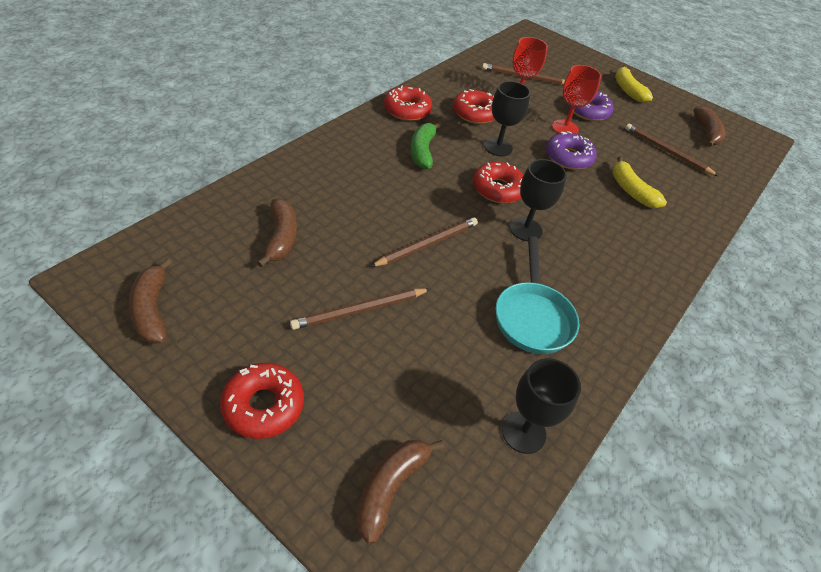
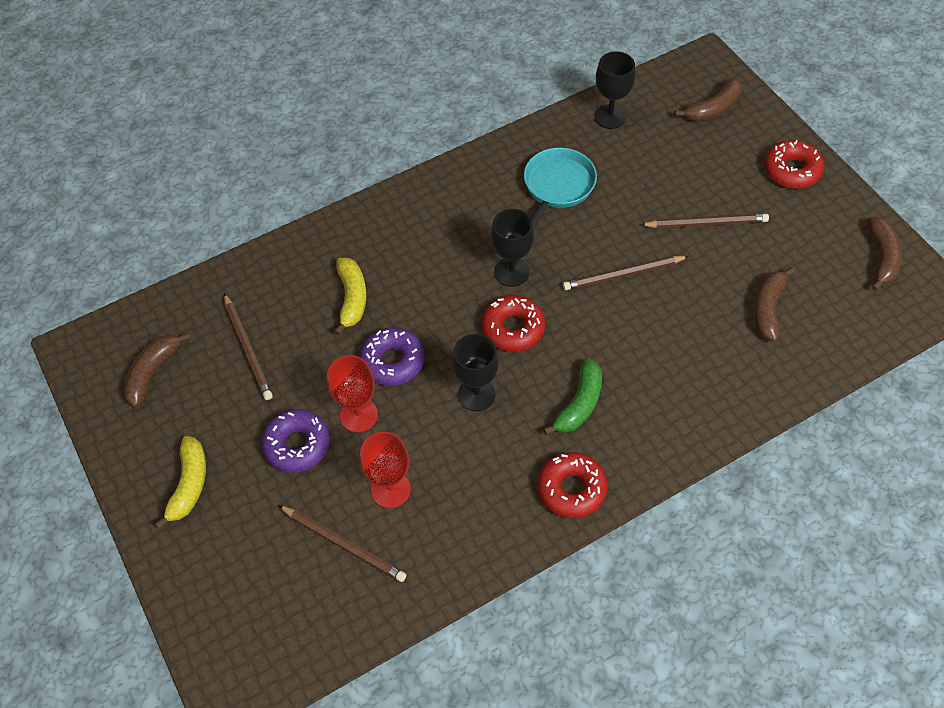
camera: 150 degrees left, 10 degrees up
(474, 113) = (474, 466): red donut -> none

